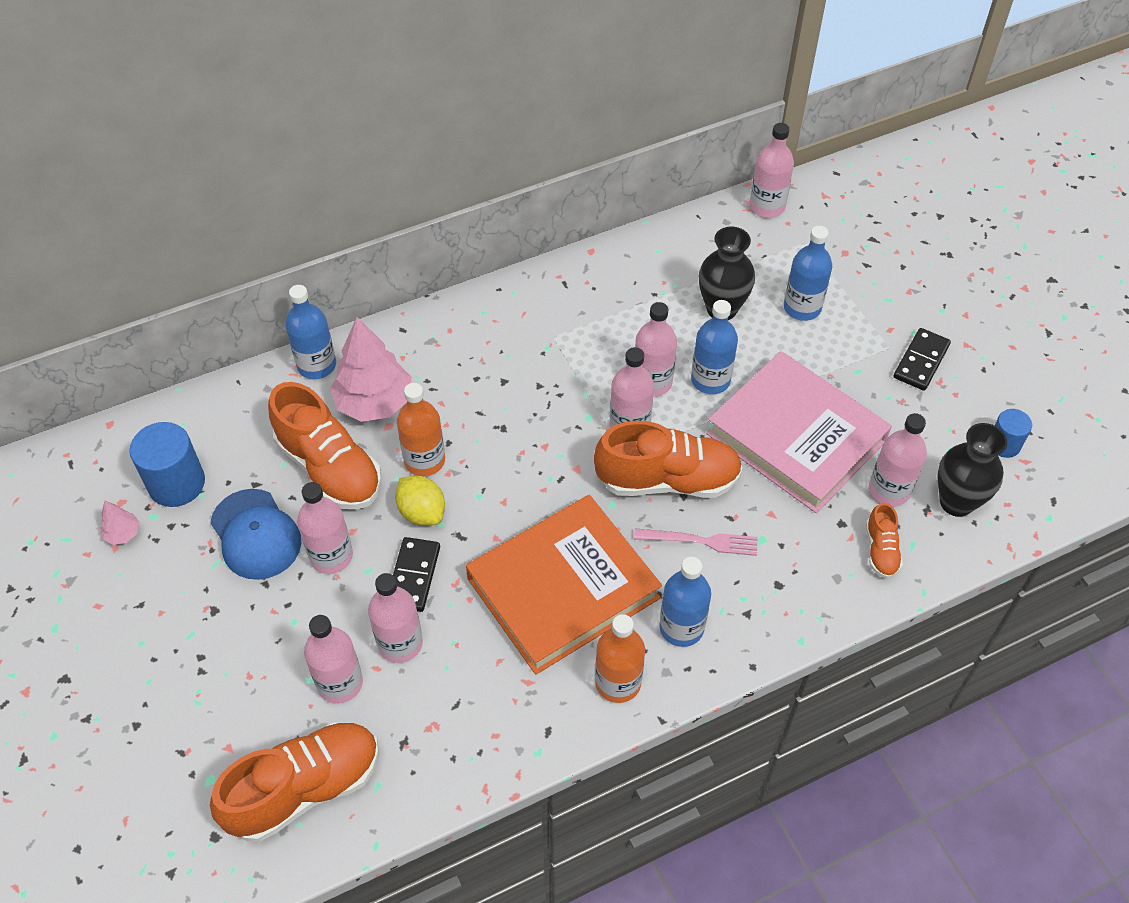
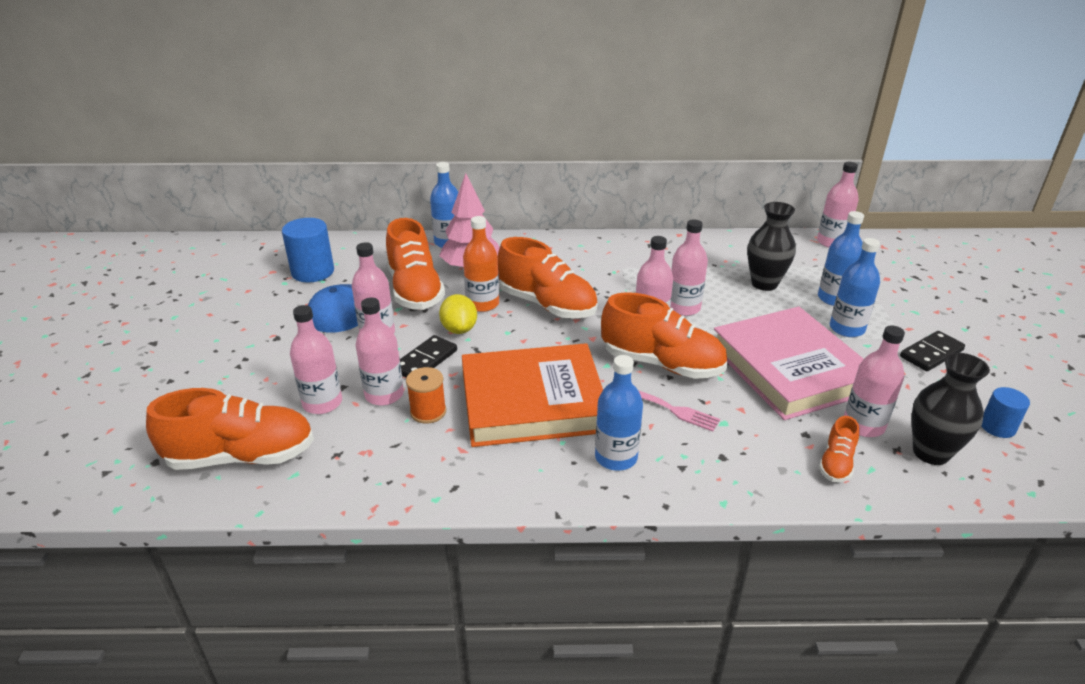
camera: 25 degrees right, 20 degrees down
(123, 534) = (258, 285): pink tree -> none
(462, 647) = (428, 412): none -> orange spool
(500, 434) = (547, 305): none -> orange shoe
(618, 682) = (536, 475): orange bottle -> none
(710, 380) = (732, 318): blue bottle -> blue bottle (846, 328)

